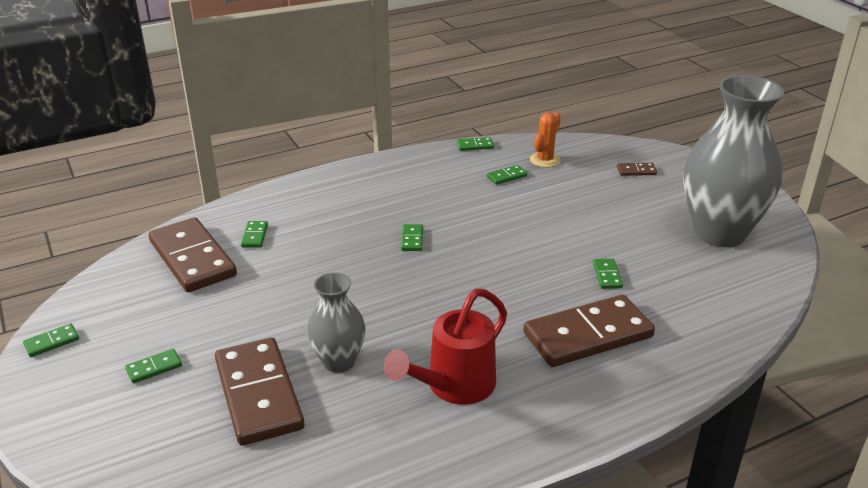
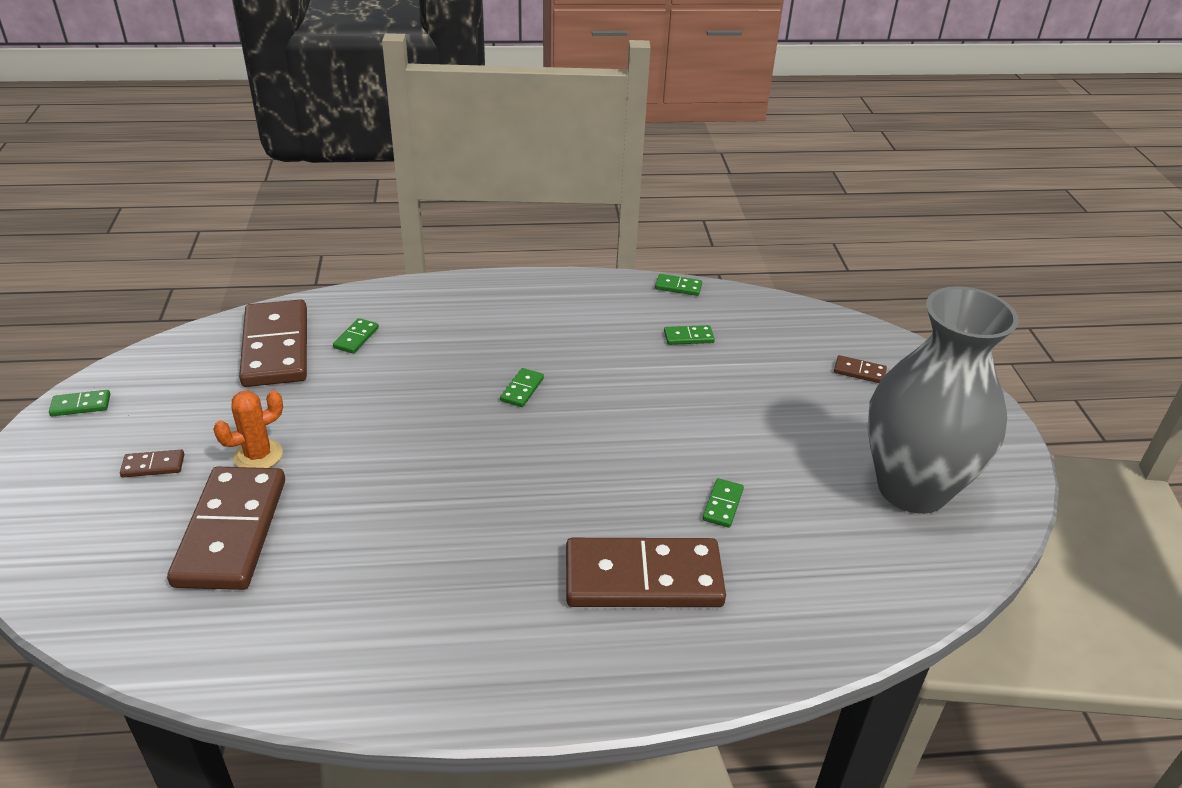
camera: 20 degrees right, 5 degrees up
(154, 368) = (153, 466): green domino -> brown domino
(339, 361) = (339, 519): grey vase -> none
(454, 386) = (442, 593): red watering can -> none
(545, 160) = (751, 327): orange cactus -> orange cactus (258, 455)

